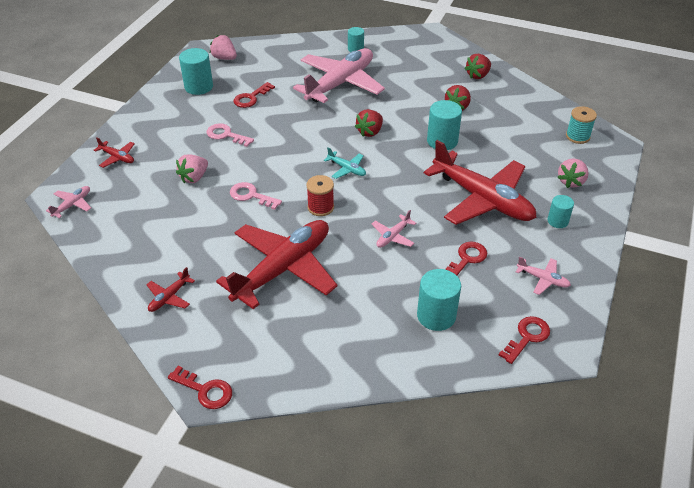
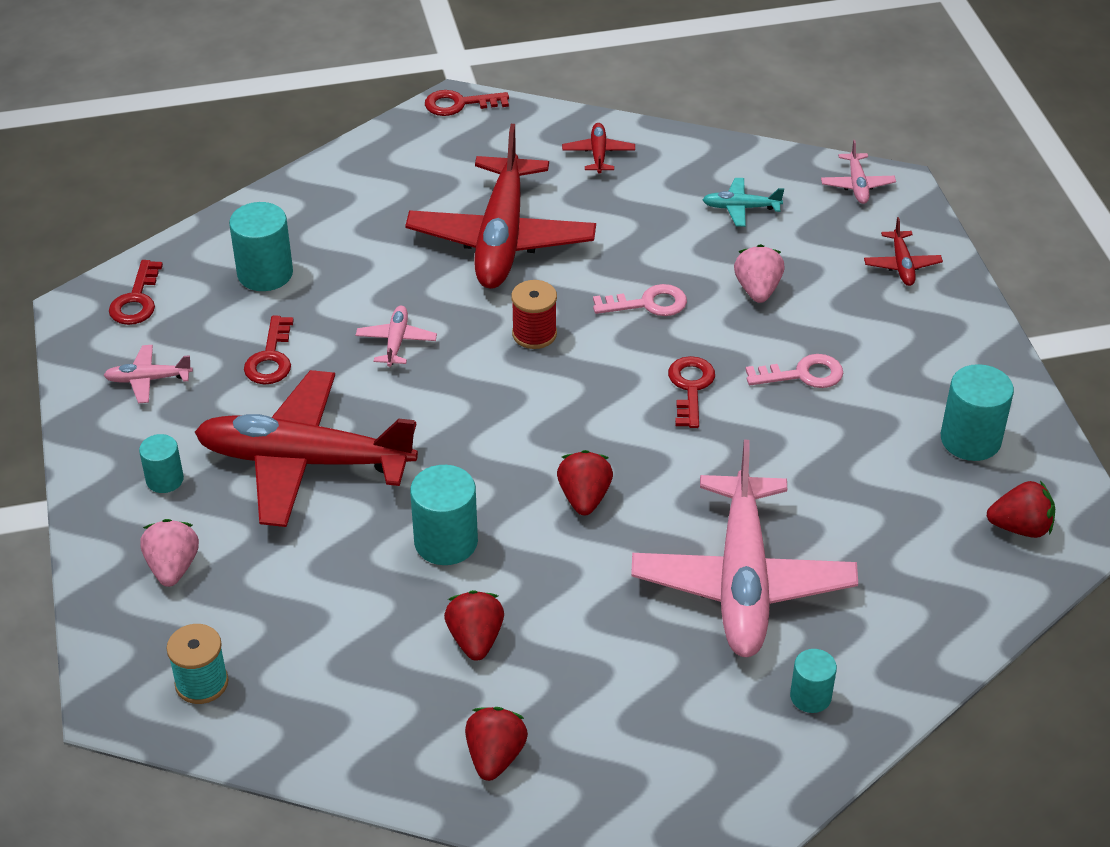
camera: 145 degrees right, 0 degrees up
(117, 157) = (902, 265): red plane -> red plane turned 90 degrees counterclockwise
(224, 58) = (1020, 527): pink strawberry -> red strawberry
(251, 98) = (856, 463): red key -> red key (690, 387)
(347, 169) = (555, 410): turquoise plane -> turquoise plane (740, 208)

